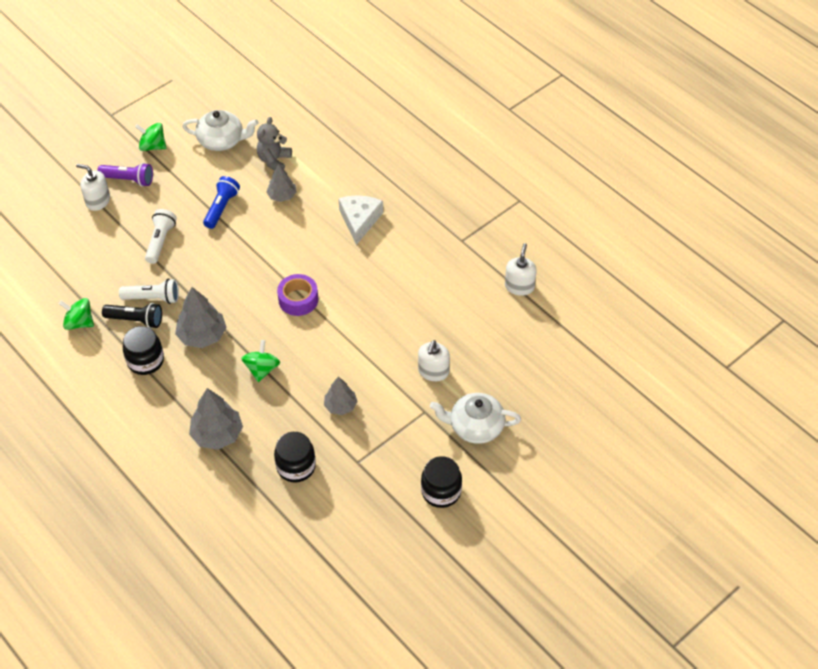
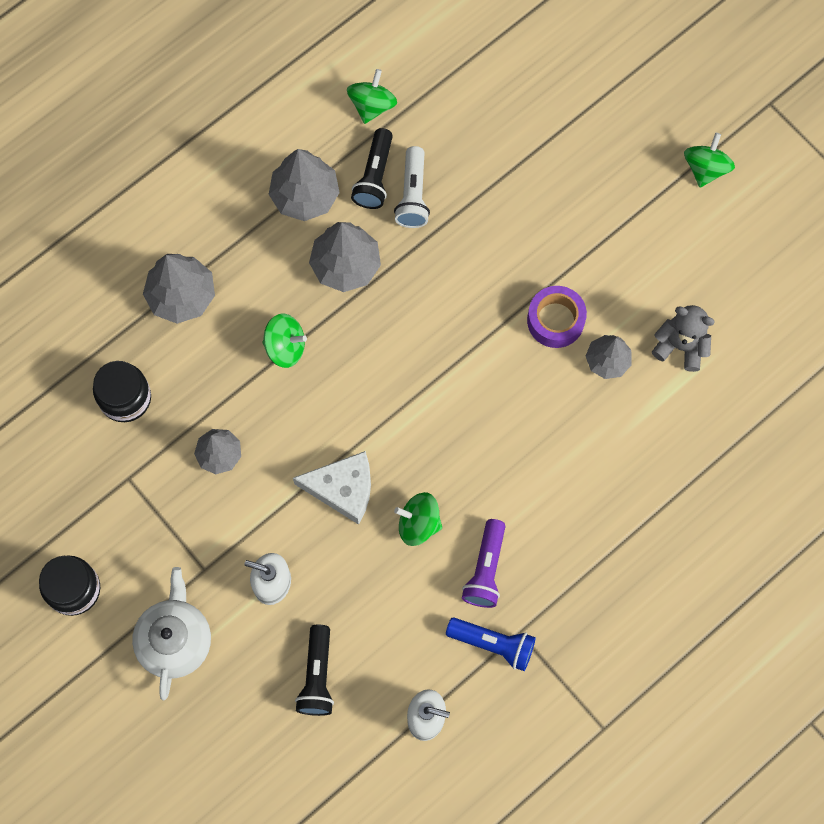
camera: 90 degrees right, 20 degrees up
(98, 201) = (593, 104): white soap dispenser -> none
(128, 180) = (636, 141): purple flashlight -> purple flashlight (486, 569)
(145, 361) = (305, 195): black jar -> grey tree
(160, 241) = (517, 196): white flashlight -> none
(221, 208) = (582, 275): blue flashlight -> blue flashlight (493, 644)
(222, 140) = (720, 267): white teapot -> none
(298, 299) = (406, 391): purple tape -> purple tape (555, 320)
(359, 220) = (558, 477): white cheese -> white cheese (343, 489)
(391, 292) = (418, 524): none -> green spinning top
(496, 344) = (317, 676): none -> black flashlight

